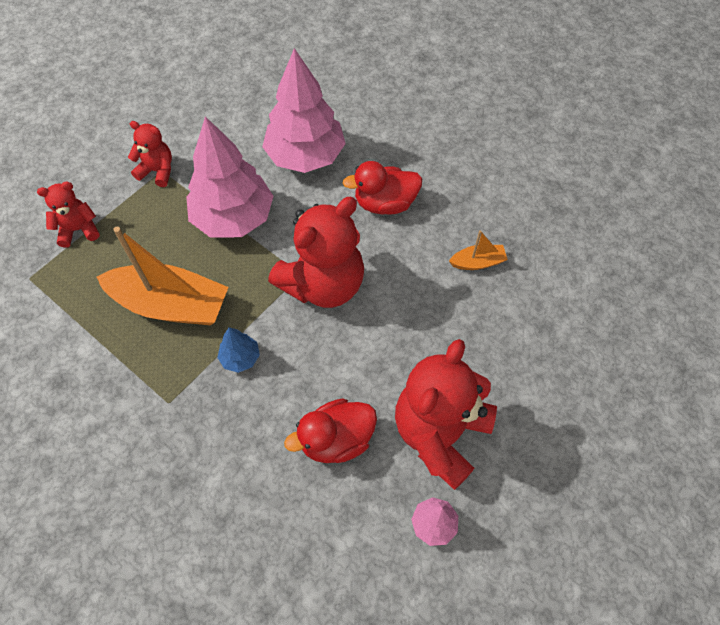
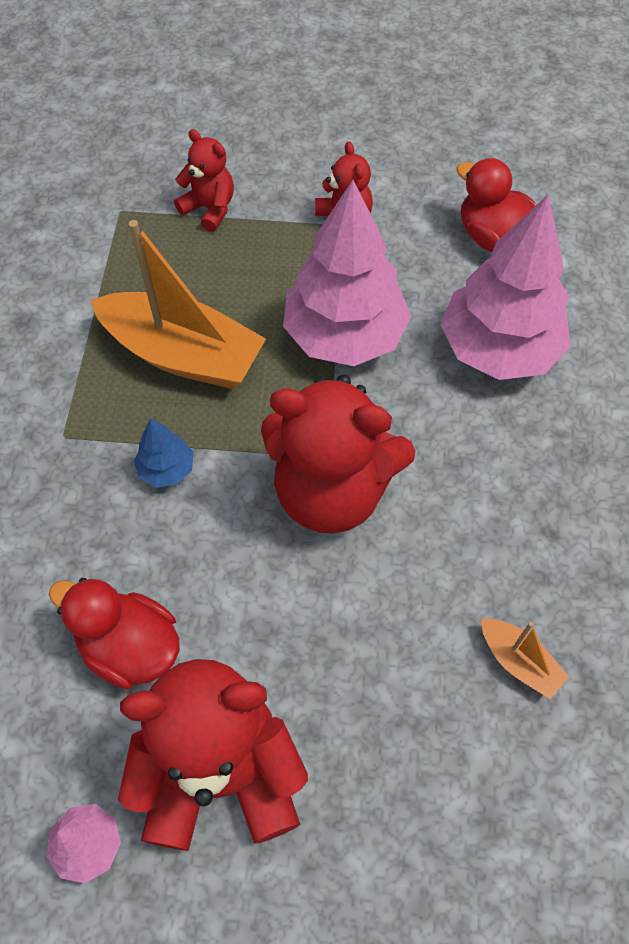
camera: 55 degrees right, 0 degrees up
(171, 305) = (183, 355): orange boat -> orange boat turned 45 degrees counterclockwise
(385, 203) = (510, 484): red duck -> red duck (494, 238)

